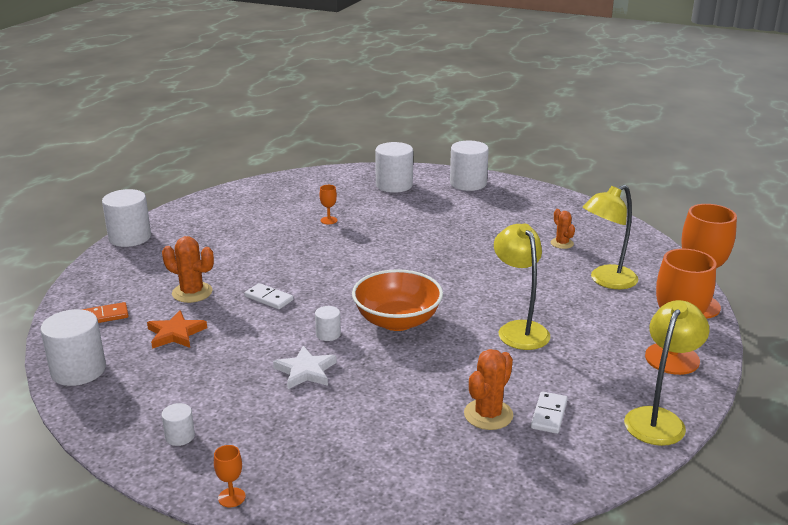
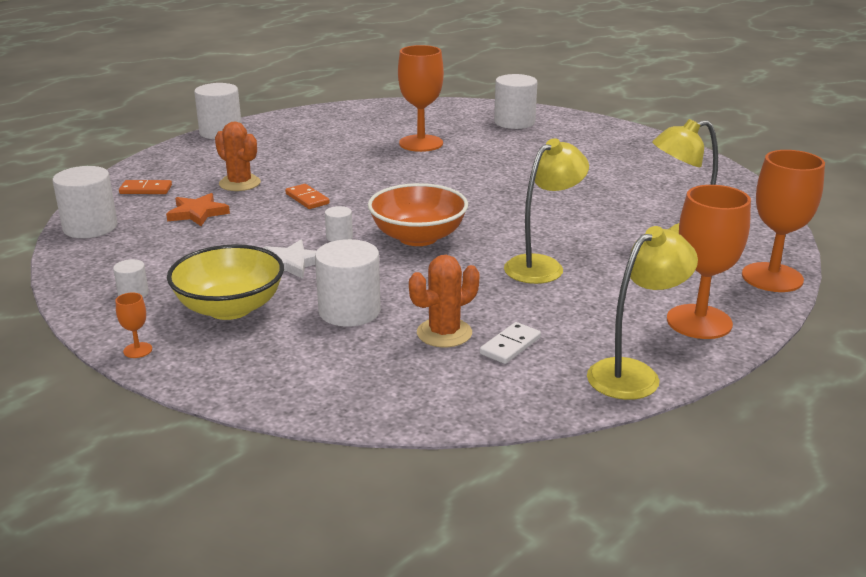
camera: 20 degrees right, 0 degrees up
(269, 298) = (307, 199): white domino -> orange domino
(284, 431) = (230, 308): none -> yellow bowl
(329, 220) = (421, 143): orange goblet -> orange goblet, size x2.41
(468, 183) = (597, 130): white cylinder -> white cylinder (349, 311)
(519, 329) = (542, 265): yellow lamp -> yellow lamp turned 45 degrees clockwise
(562, 243) = (658, 197): orange cactus -> none

